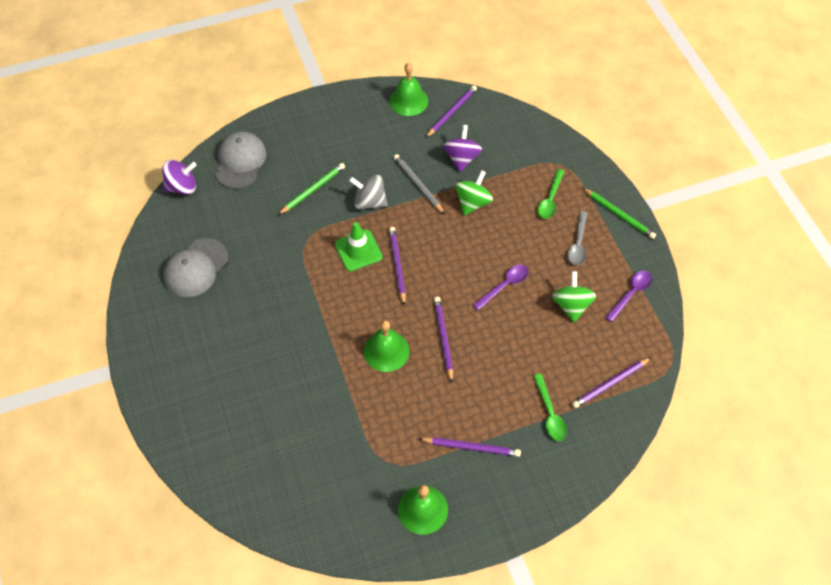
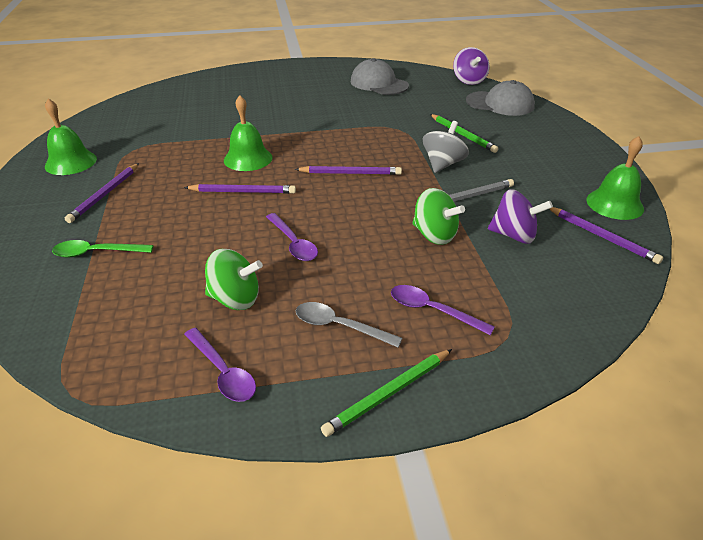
camera: 100 degrees right, 20 degrees down
(358, 250) = (377, 153): green traffic cone -> none
(550, 200) = (432, 310): green spoon -> purple spoon
(610, 383) = (93, 314): purple pencil -> none

